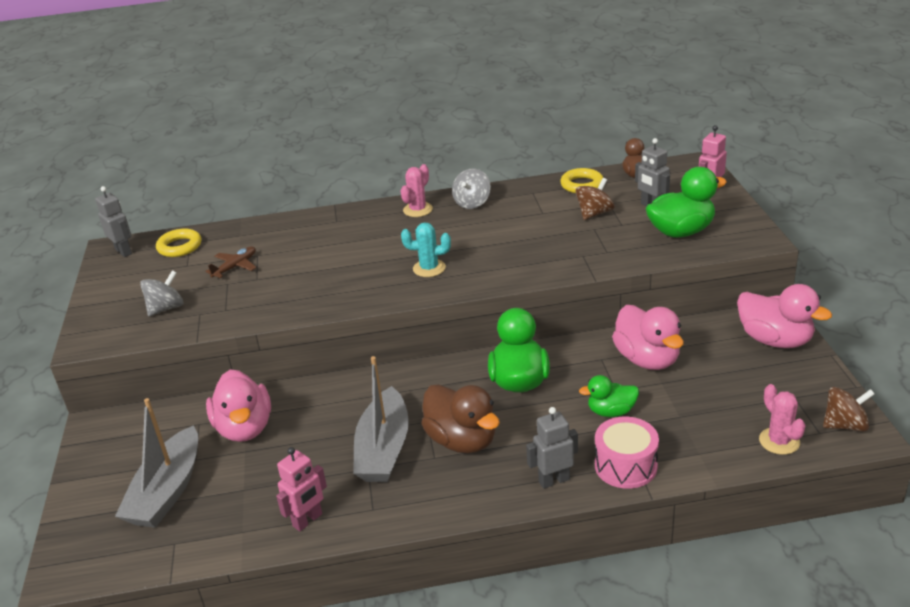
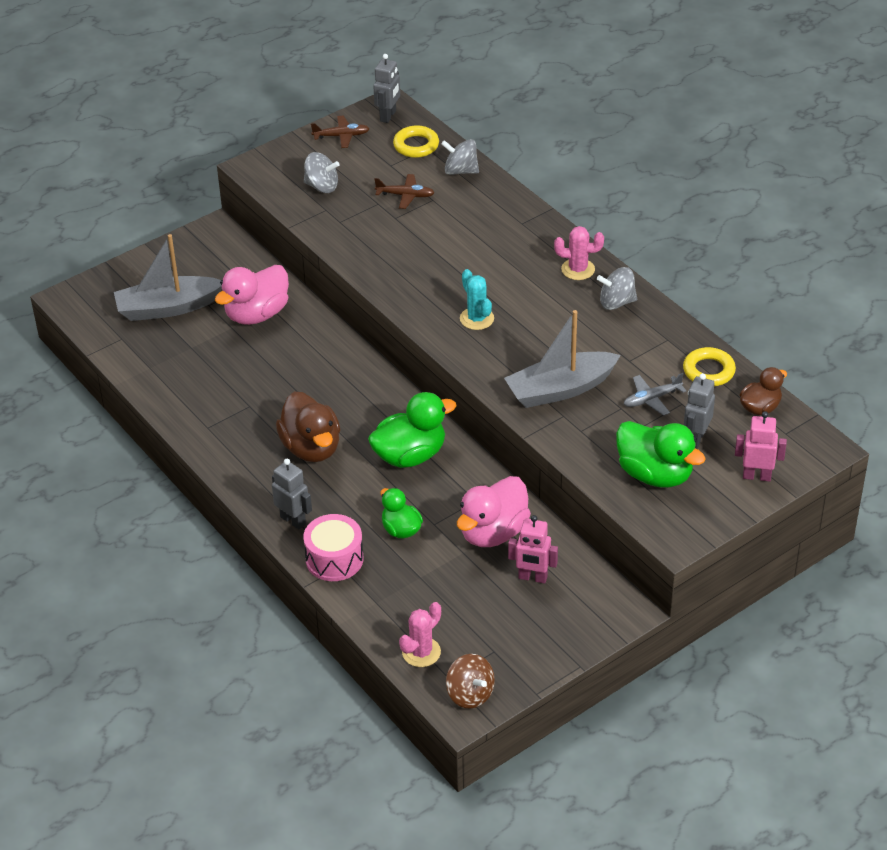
camera: 60 degrees right, 10 degrees up
(114, 281) = (341, 136): none -> brown plane
(239, 233) = (460, 171): none -> grey spinning top
(308, 520) = (177, 397): pink robot -> pink robot (532, 578)
(383, 449) = (276, 405): grey boat -> grey boat (560, 389)
(462, 440) = (311, 448): brown duck -> brown duck turned 45 degrees counterclockwise
(594, 213) = (652, 399): brown spinning top -> grey plane
(775, 340) = (580, 618): pink duck -> none

